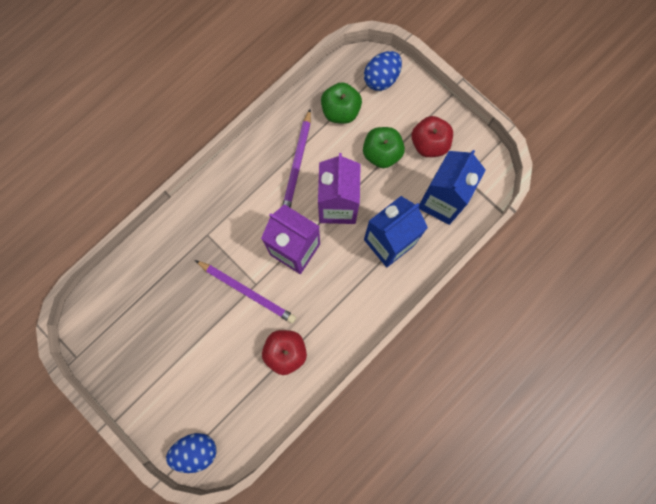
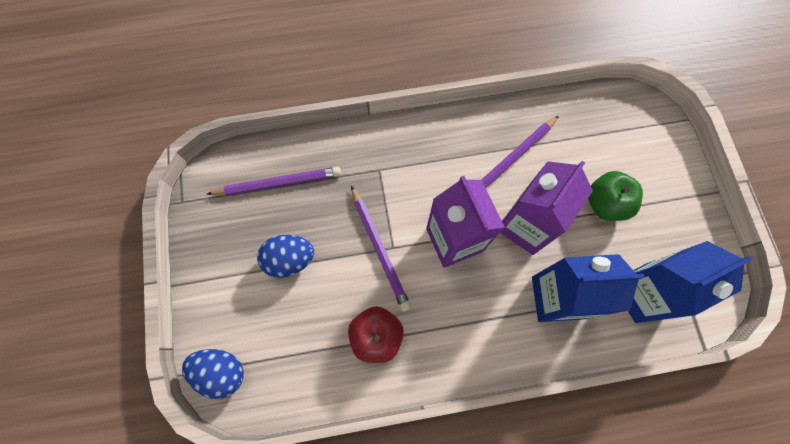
camera: 35 degrees right, 5 degrees down
(139, 294) = (278, 183): none -> purple pencil
(340, 111) = (587, 137): green apple -> none
(381, 78) = (650, 131): blue egg -> blue egg (290, 259)
(429, 144) = (663, 225): red apple -> none

